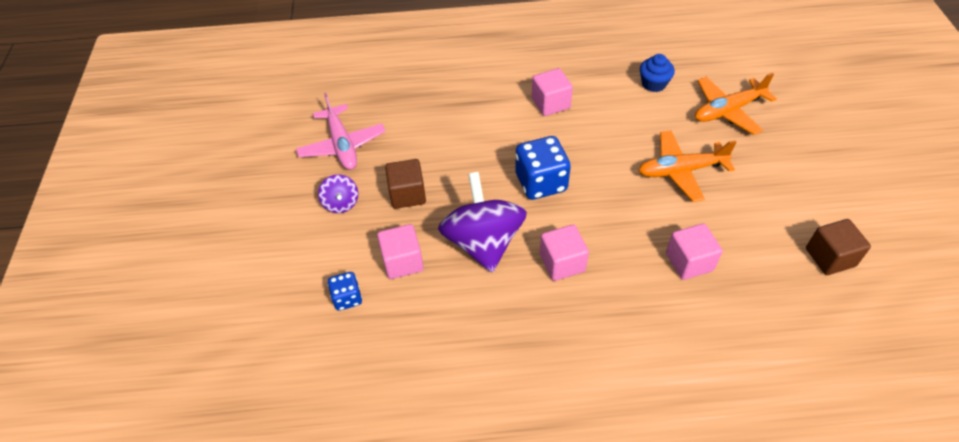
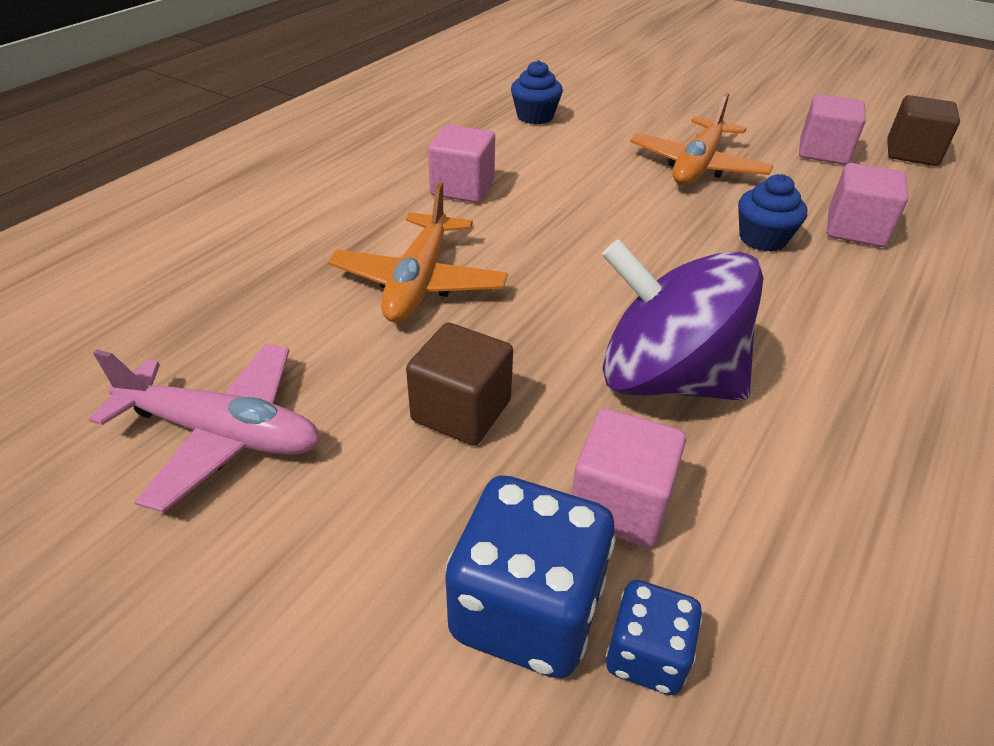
camera: 55 degrees left, 10 degrees down
(341, 203) = (369, 519): purple spinning top -> none
(541, 183) = (600, 265): blue dice -> blue dice (526, 610)
(562, 263) = (778, 323): pink cube -> pink cube (823, 152)
(633, 228) = (762, 239): none -> blue cupcake
(728, 111) = (637, 102): orange plane -> orange plane (419, 282)

